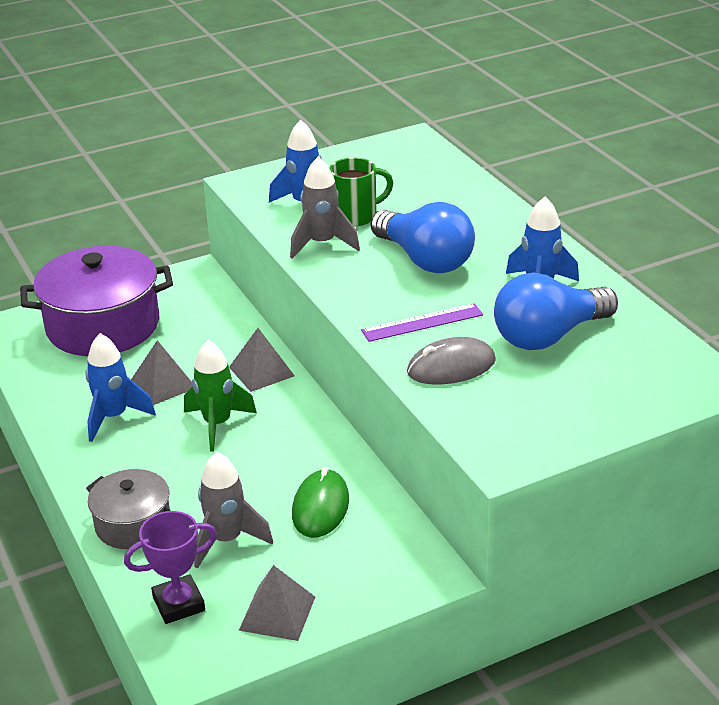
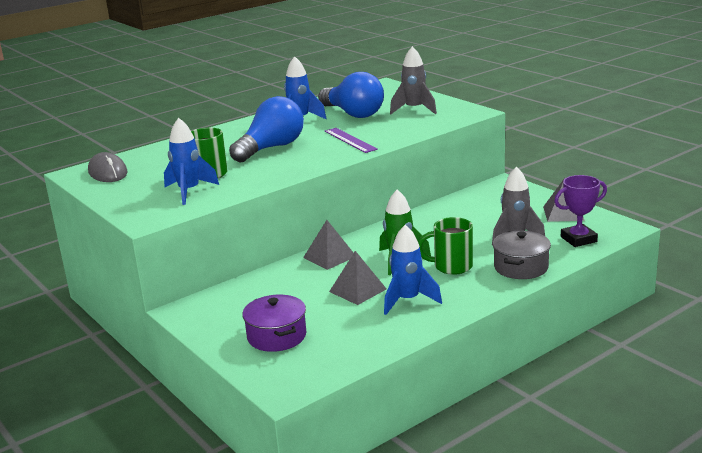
camera: 100 degrees left, 10 degrees down
(103, 325) = (276, 336): purple pot -> purple pot, size x0.55
(174, 464) = (451, 266): none -> green mug
(178, 604) = (578, 239): purple trophy -> purple trophy turned 75 degrees counterclockwise
(320, 507) = (468, 216): green mouse -> none
(322, 244) = (253, 178): grey rocket -> grey rocket (414, 109)
(451, 367) = (395, 129): grey mouse -> grey mouse (107, 172)

